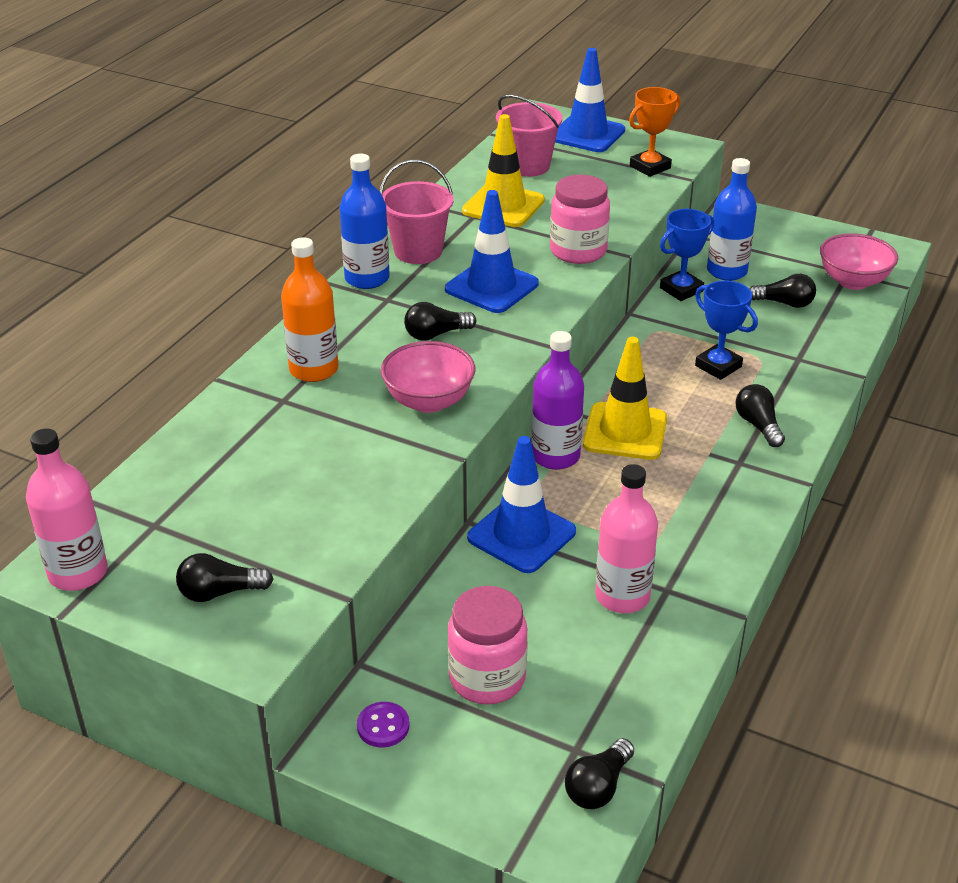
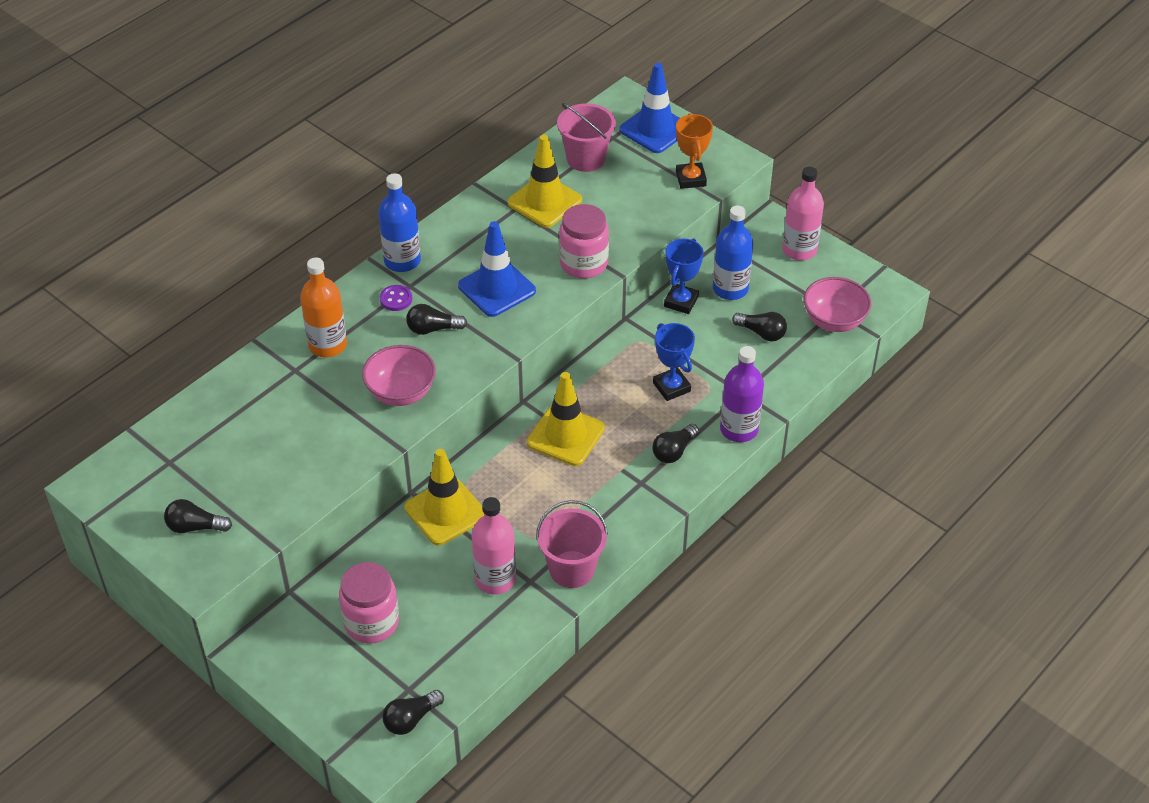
camera: 15 degrees right, 10 degrees up
(78, 573) = (107, 490): pink bottle -> pink bottle (799, 250)
(383, 726) = (287, 642): purple button -> purple button (396, 299)
(418, 251) = (454, 239): pink bucket -> pink bucket (572, 569)
(521, 535) = (445, 512): blue traffic cone -> yellow traffic cone
(555, 456) = (501, 447): purple bottle -> purple bottle (739, 429)
(650, 167) = (690, 179): orange trophy -> orange trophy turned 75 degrees counterclockwise
(681, 290) = (681, 302): blue trophy -> blue trophy turned 45 degrees counterclockwise
(758, 425) = (674, 451): black light bulb -> black light bulb turned 135 degrees counterclockwise

